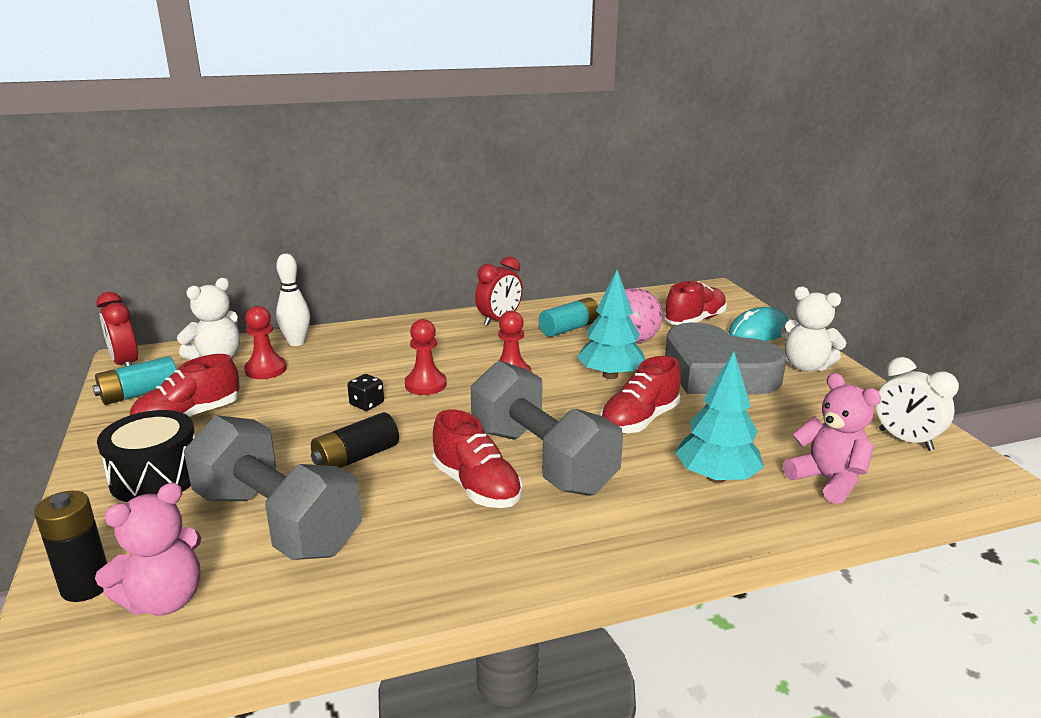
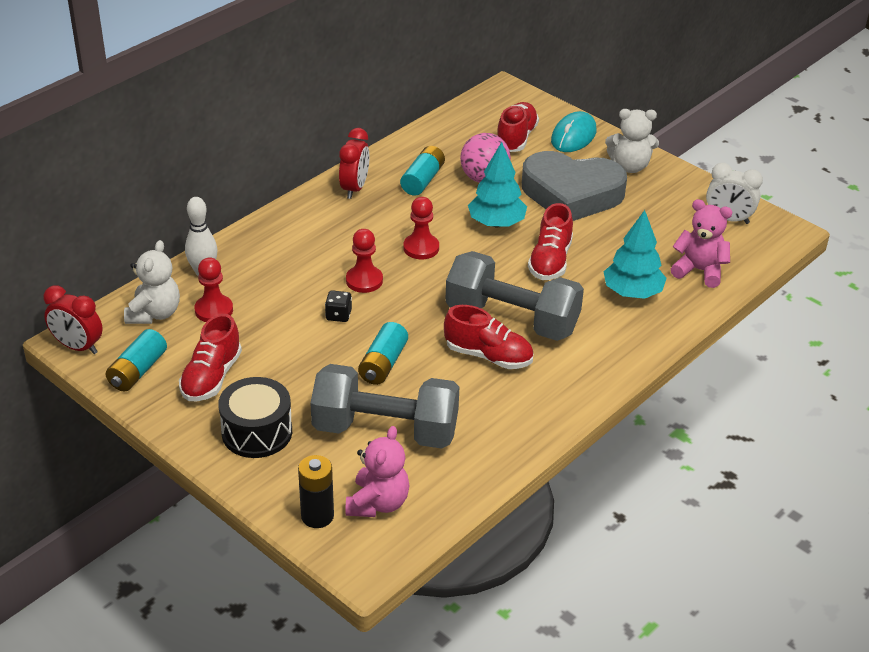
camera: 30 degrees left, 15 degrees up
(356, 457) = (383, 364): black battery -> turquoise battery

